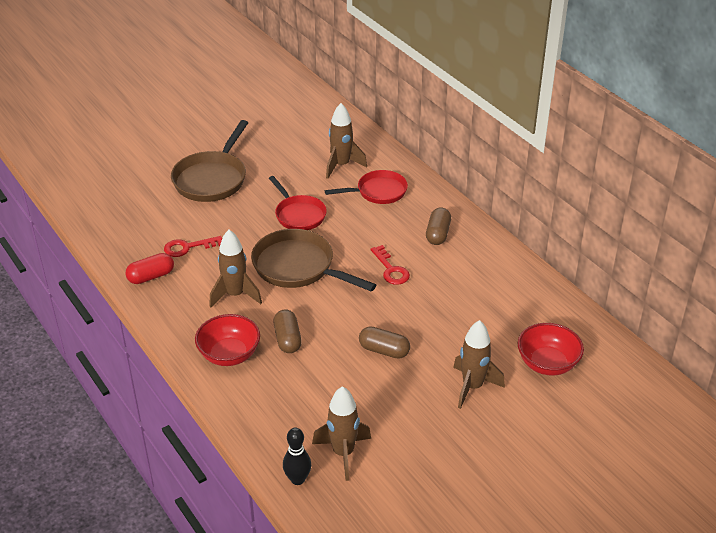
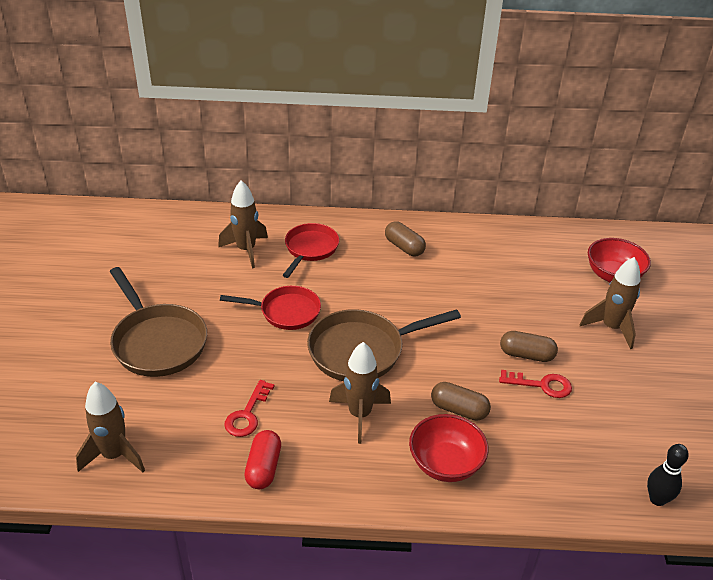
camera: 55 degrees left, 0 degrees up
(343, 453) = (641, 449): brown rocket -> brown rocket (114, 455)
(384, 350) = (526, 355): brown capsule -> brown capsule turned 45 degrees clockwise
(391, 269) = (423, 296): red key -> red key (541, 385)

